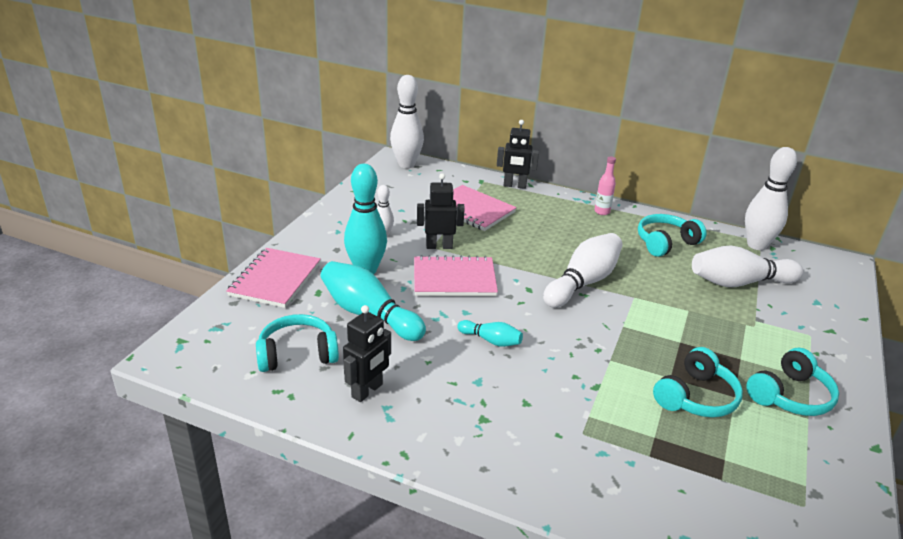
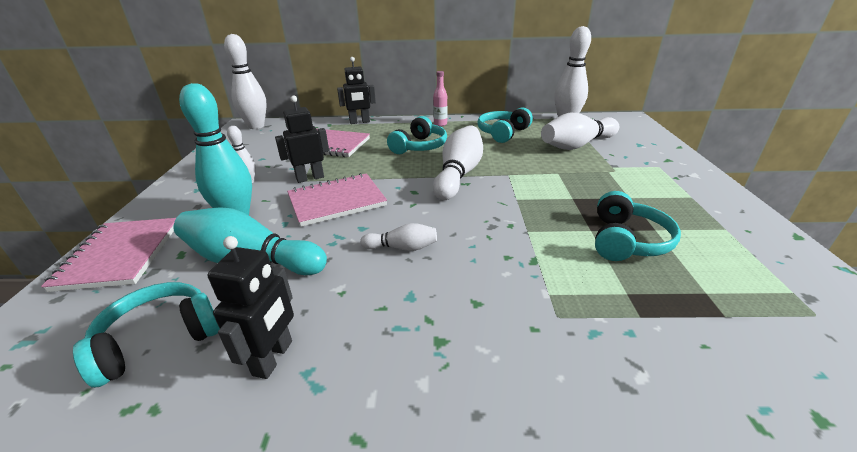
camera: 20 degrees left, 0 degrees up
(491, 340) = (402, 248): turquoise bowling pin -> white bowling pin
(790, 396) = (694, 215): turquoise headphones -> turquoise headphones (419, 147)

